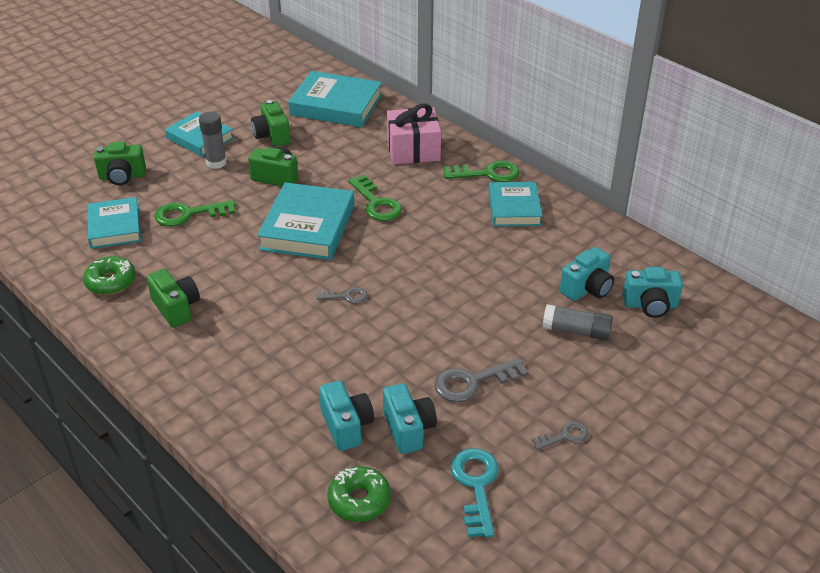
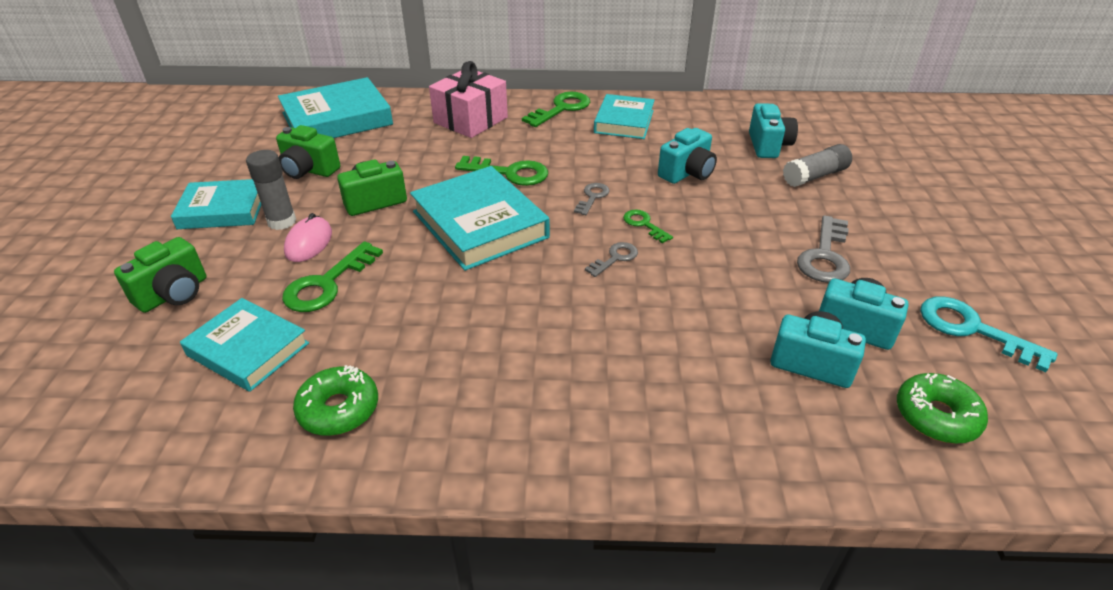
camera: 45 degrees left, 0 degrees up
(176, 308) = (468, 381): green camera -> none
(211, 184) = (309, 242): none -> pink mouse
(398, 288) = (644, 224): none -> green key
(514, 208) = (624, 121): turquoise book -> turquoise book turned 60 degrees clockwise
(564, 436) = (944, 249): grey key -> grey key (592, 197)
(650, 305) = (821, 134): turquoise camera -> turquoise camera (687, 173)

